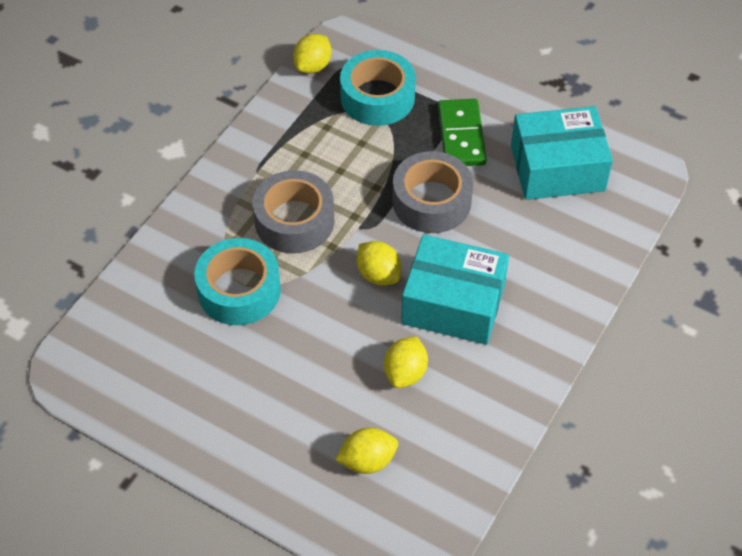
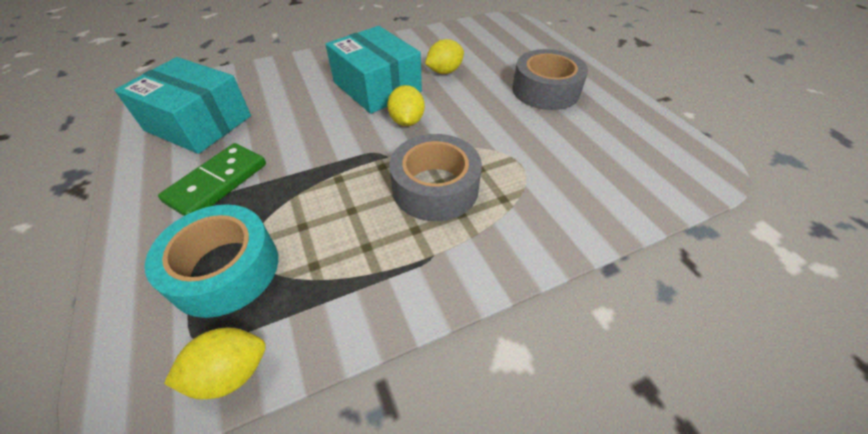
camera: 145 degrees left, 5 degrees down
(239, 290) = (525, 159): turquoise tape -> none
(367, 461) = (502, 51): yellow lemon -> none
(431, 201) = (311, 146): grey tape -> grey tape (545, 90)

